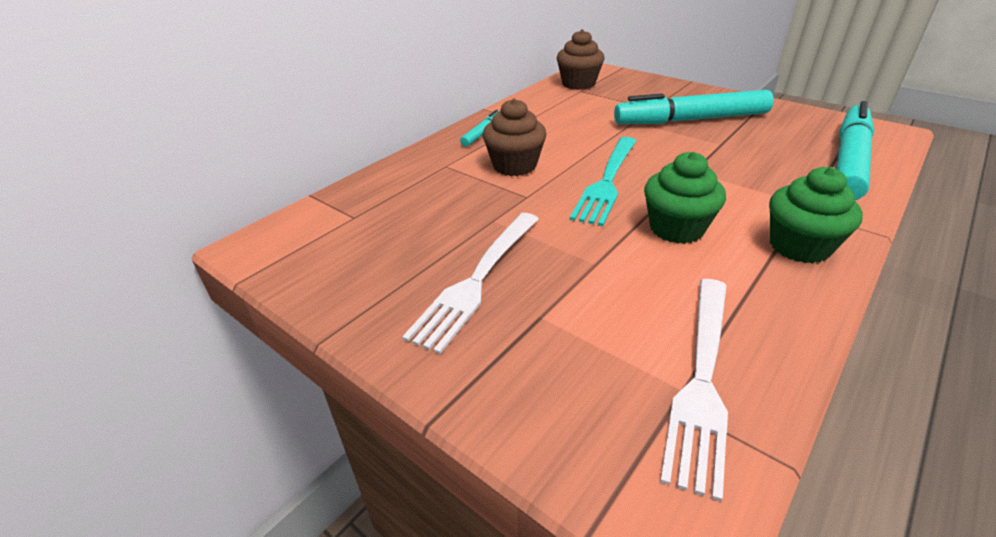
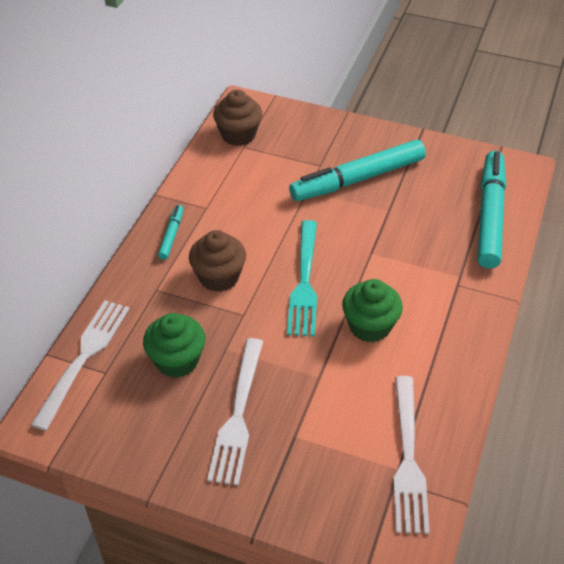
camera: 20 degrees left, 10 degrees up
(340, 202) = (83, 358): none -> white fork
(799, 246) = (458, 325): green cupcake -> green cupcake (177, 360)

